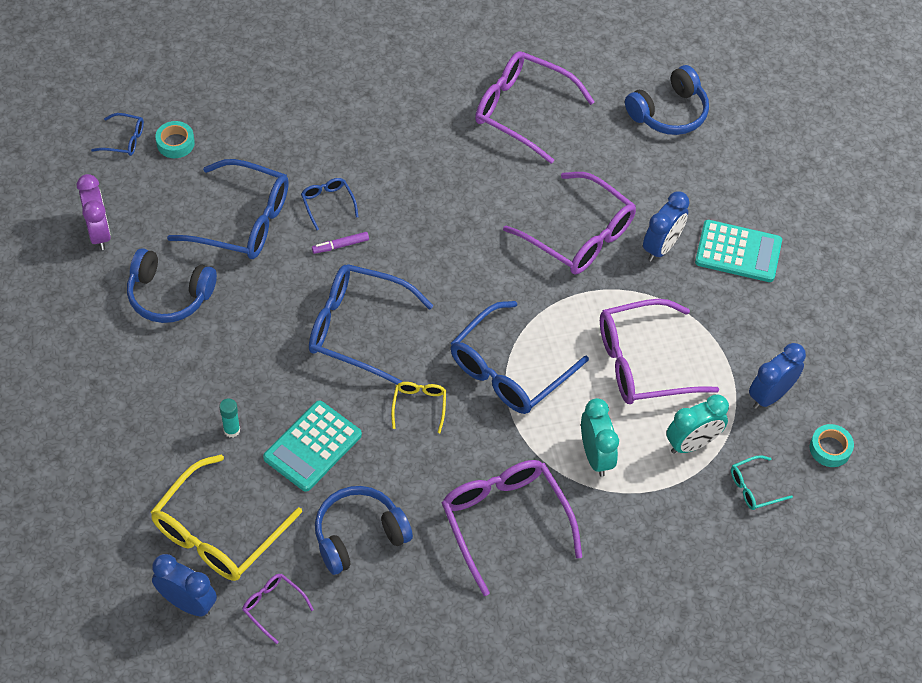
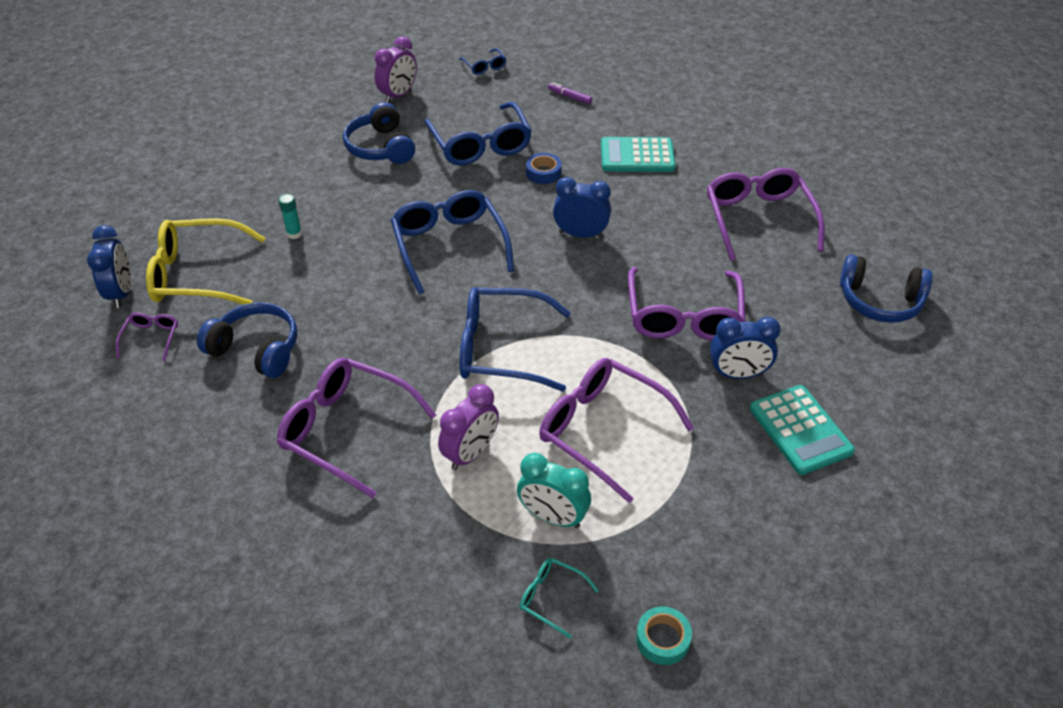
camera: 55 degrees right, 10 degrees down
(175, 143) = (508, 86): turquoise tape -> none
(312, 446) = (318, 280): turquoise calculator -> turquoise calculator (637, 156)
(327, 203) = (543, 173): blue glasses -> blue tape
(340, 245) = (514, 198): purple marker -> purple marker (569, 97)
(419, 406) = (412, 316): yellow glasses -> none
(505, 521) = (346, 430): purple glasses -> purple glasses turned 90 degrees counterclockwise
(595, 456) = (470, 453): turquoise clock -> purple clock
(770, 395) = (671, 548): blue clock -> blue clock (580, 234)

